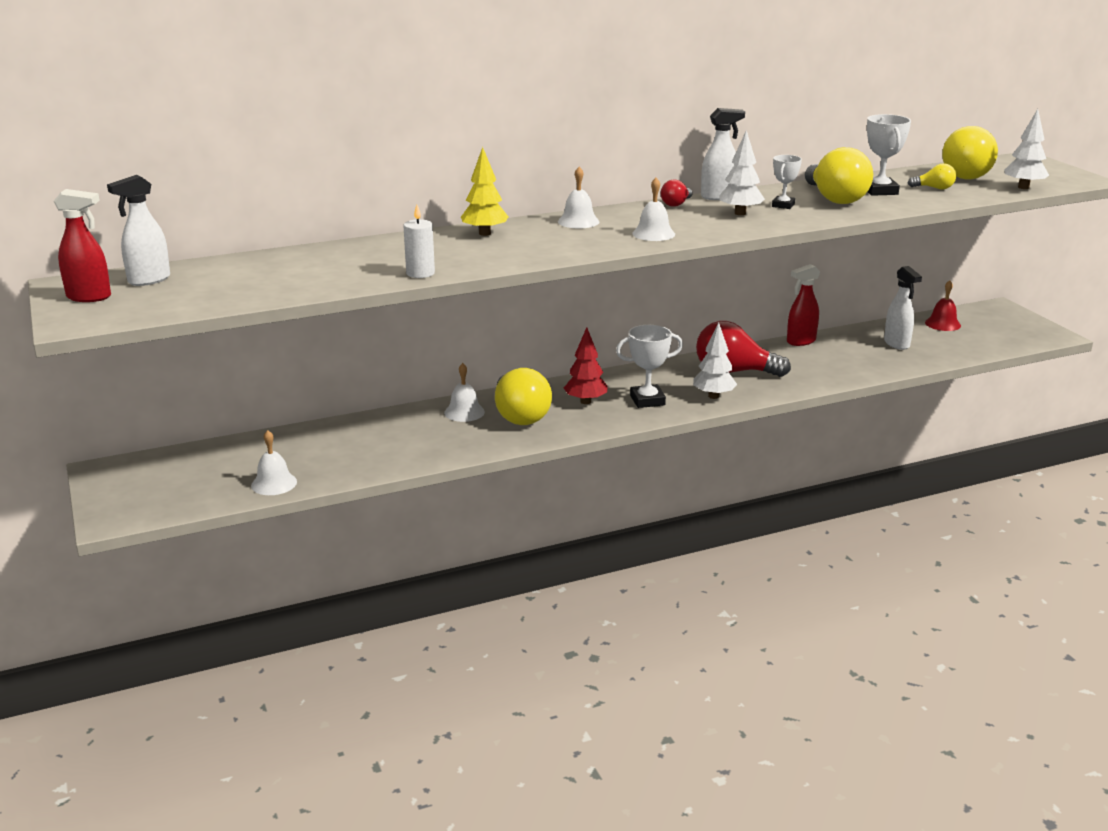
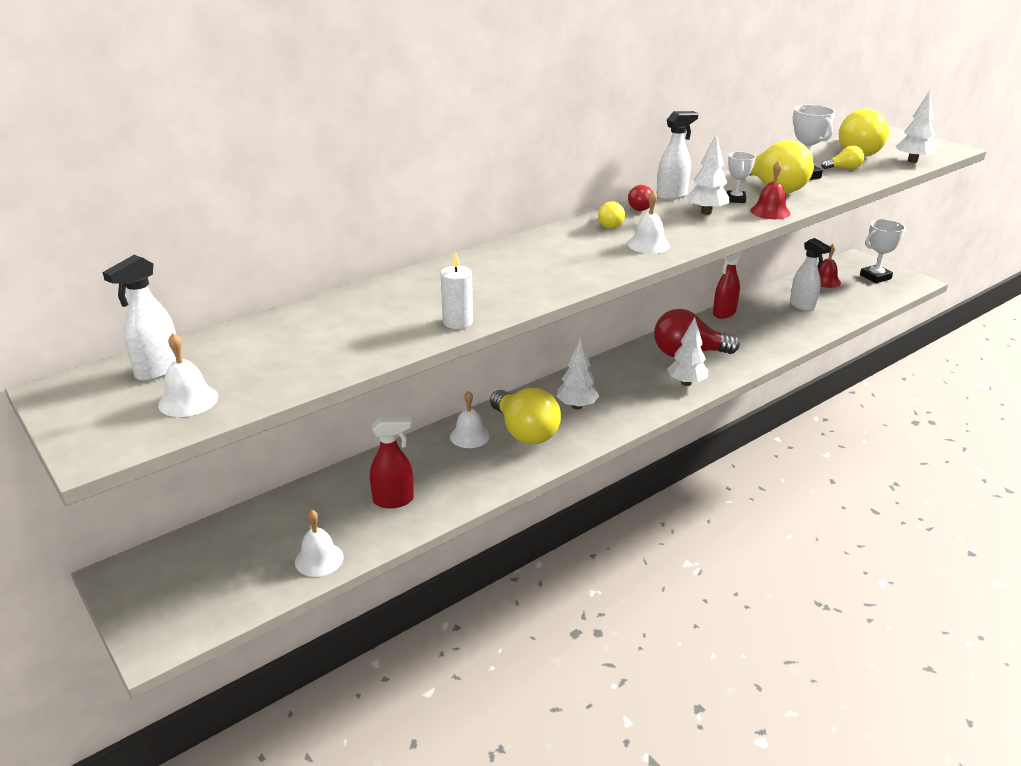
camera: 15 degrees left, 5 degrees up
(89, 297) = (98, 406): red spray bottle -> red spray bottle (394, 500)
(485, 233) = (487, 262): yellow tree -> none
(578, 221) = (567, 237): white bell -> white bell (188, 400)
(585, 401) = (577, 406): red tree -> white tree
(630, 215) = (609, 225): none -> yellow light bulb
(647, 400) = (631, 396): white trophy -> white trophy (875, 277)
(808, 218) = (770, 212): none -> red bell

